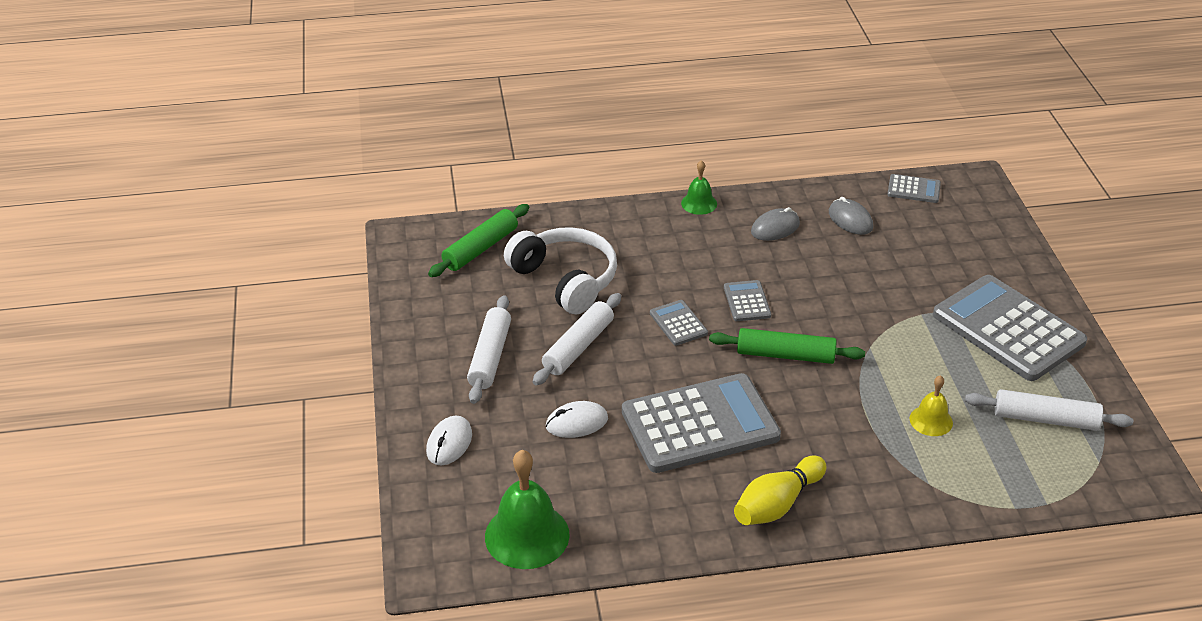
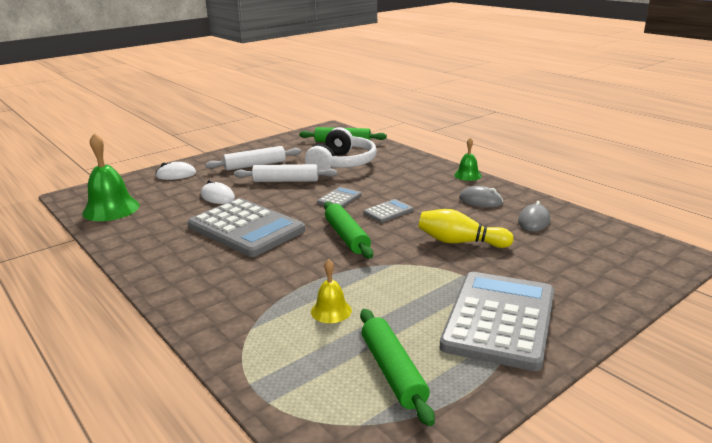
camera: 60 degrees right, 15 degrees down
(777, 504) = (183, 272): yellow bowling pin -> yellow bowling pin (460, 242)
(913, 189) = (616, 234): grey calculator -> none
(1045, 419) = (393, 372): white rolling pin -> green rolling pin

